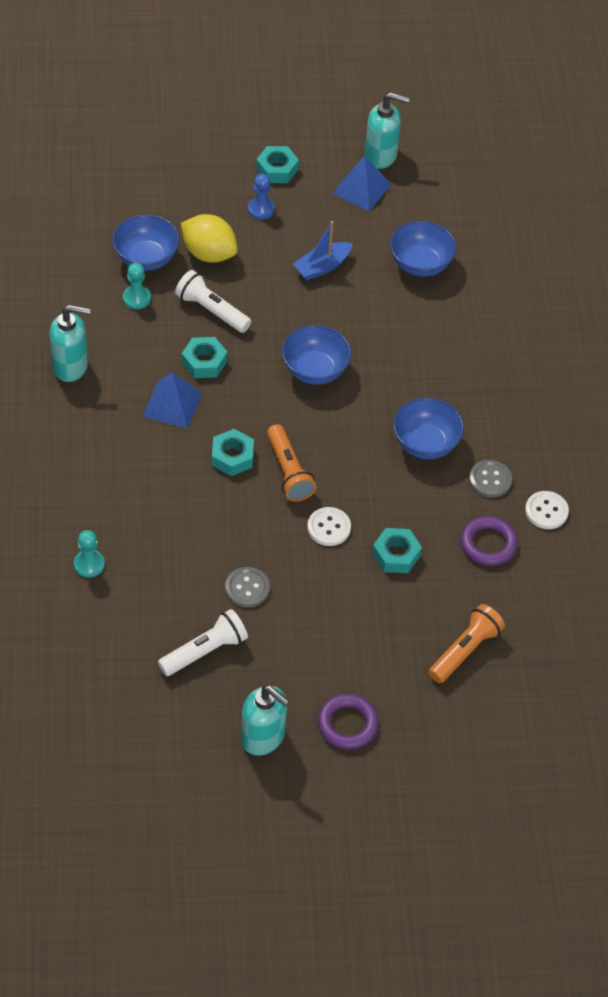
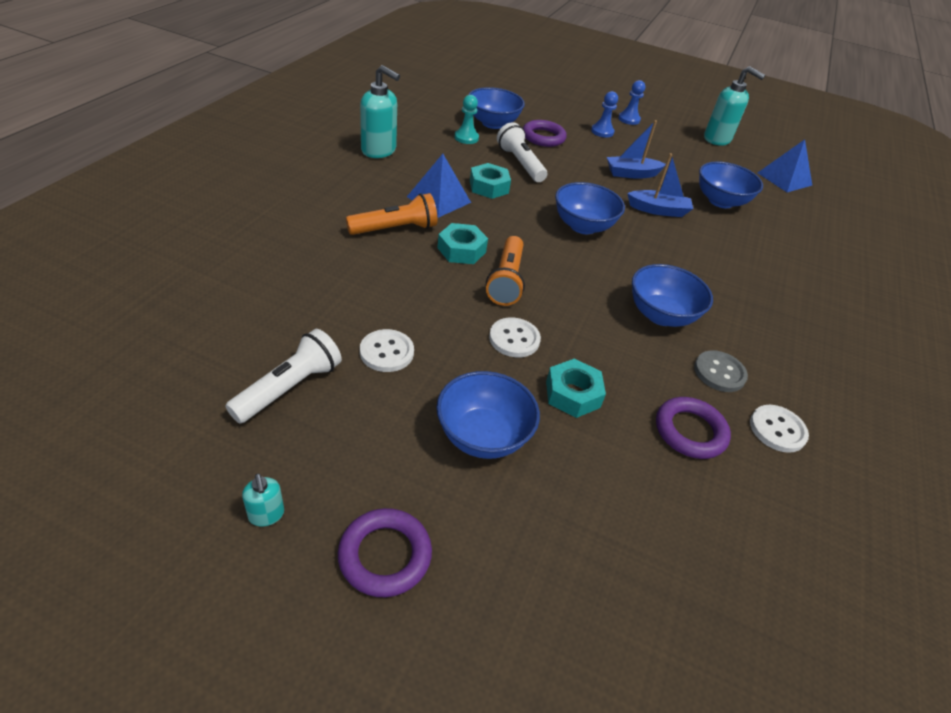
camera: 25 degrees right, 10 degrees down
(89, 564) = (255, 267): turquoise pawn -> none
(205, 651) = (289, 388): white flashlight -> white flashlight turned 45 degrees counterclockwise
(209, 254) = (543, 137): yellow lemon -> purple ring
(247, 588) = (387, 352): grey button -> white button
(263, 737) = (266, 515): turquoise soap dispenser -> turquoise soap dispenser, size x0.48
(277, 169) = (629, 119): turquoise nut -> blue pawn
(355, 619) = (483, 436): none -> blue bowl
(361, 189) = (691, 148): blue pyramid -> blue pyramid (784, 179)
(370, 310) = (658, 210): none -> blue boat
(465, 650) = (601, 539): orange flashlight -> orange flashlight (395, 229)

